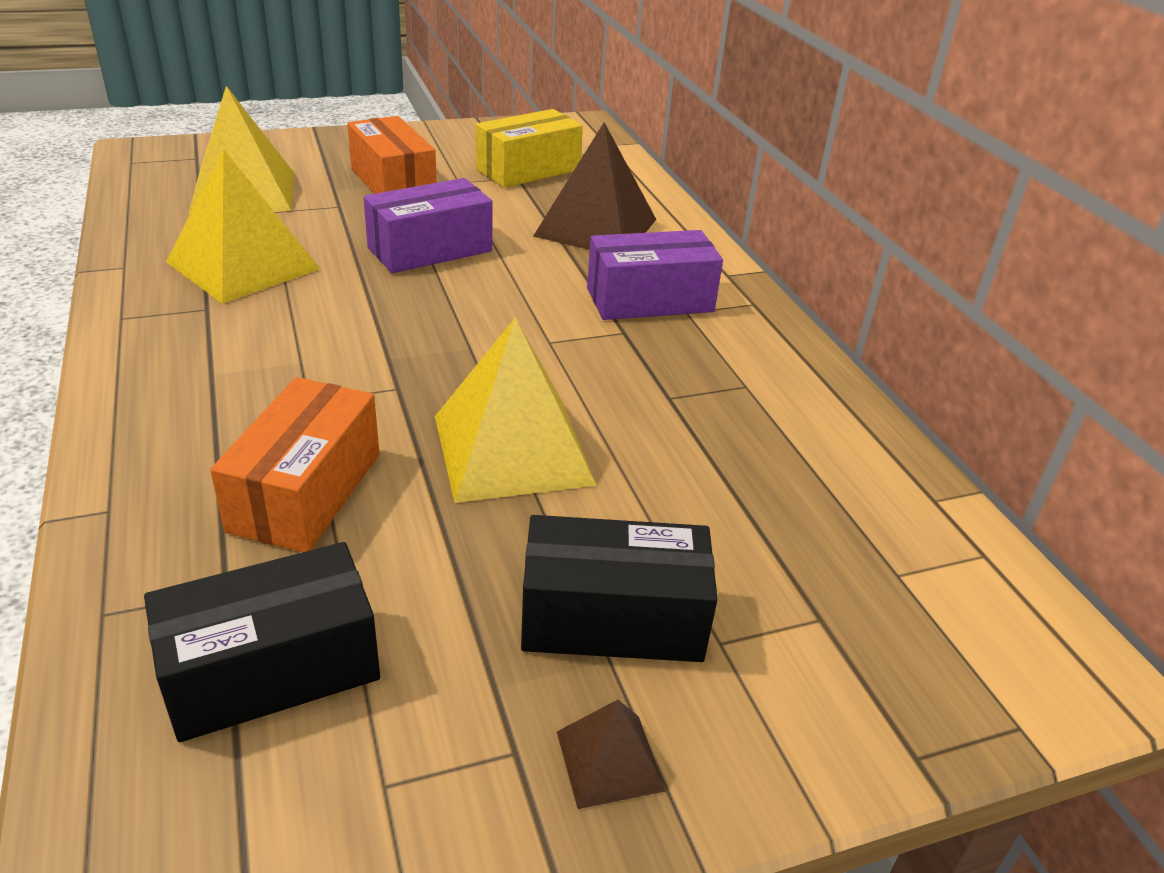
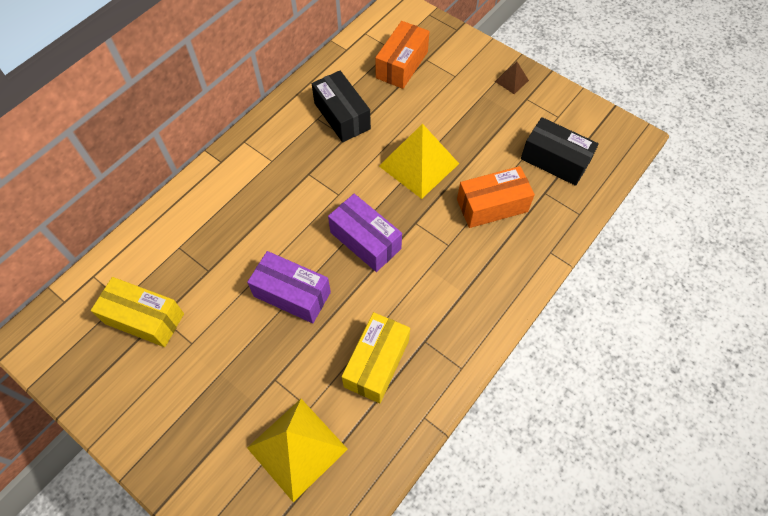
camera: 120 degrees left, 25 degrees up
(243, 265) = (376, 363): yellow pyramid -> yellow box
(393, 183) = (220, 376): orange box -> orange box (402, 65)
(596, 227) = (206, 238): brown pyramid -> none
(612, 618) = (468, 101): black box -> black box (342, 116)
(650, 300) = (271, 178): purple box -> purple box (365, 240)

